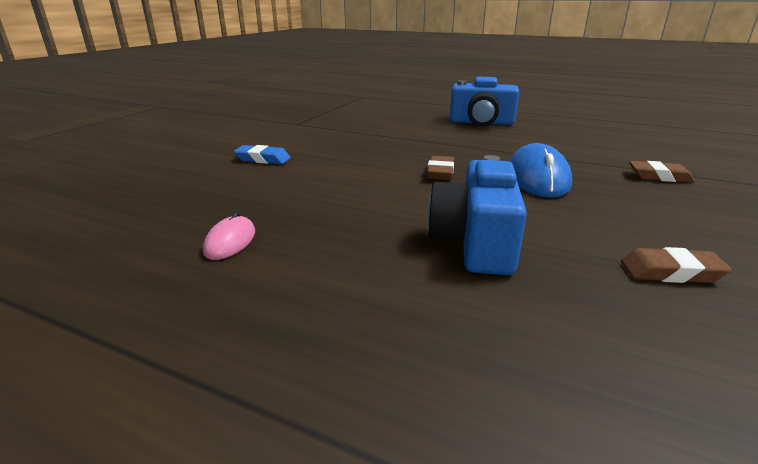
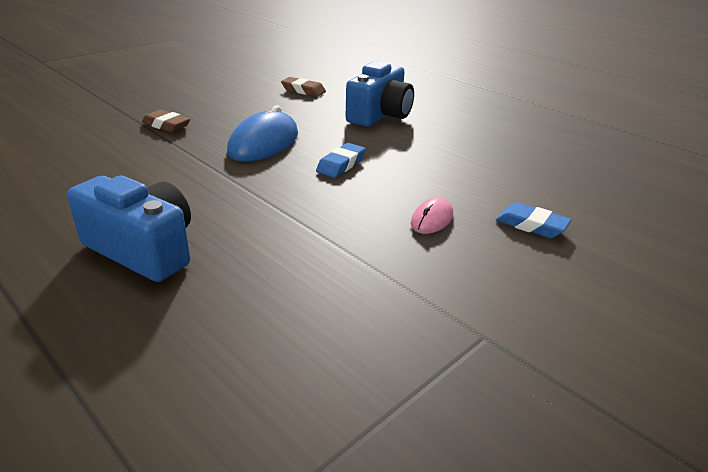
camera: 160 degrees left, 5 degrees up
(230, 241) = (533, 141): pink mouse -> pink mouse (432, 219)
(440, 172) = (341, 164): brown eraser -> blue eraser

